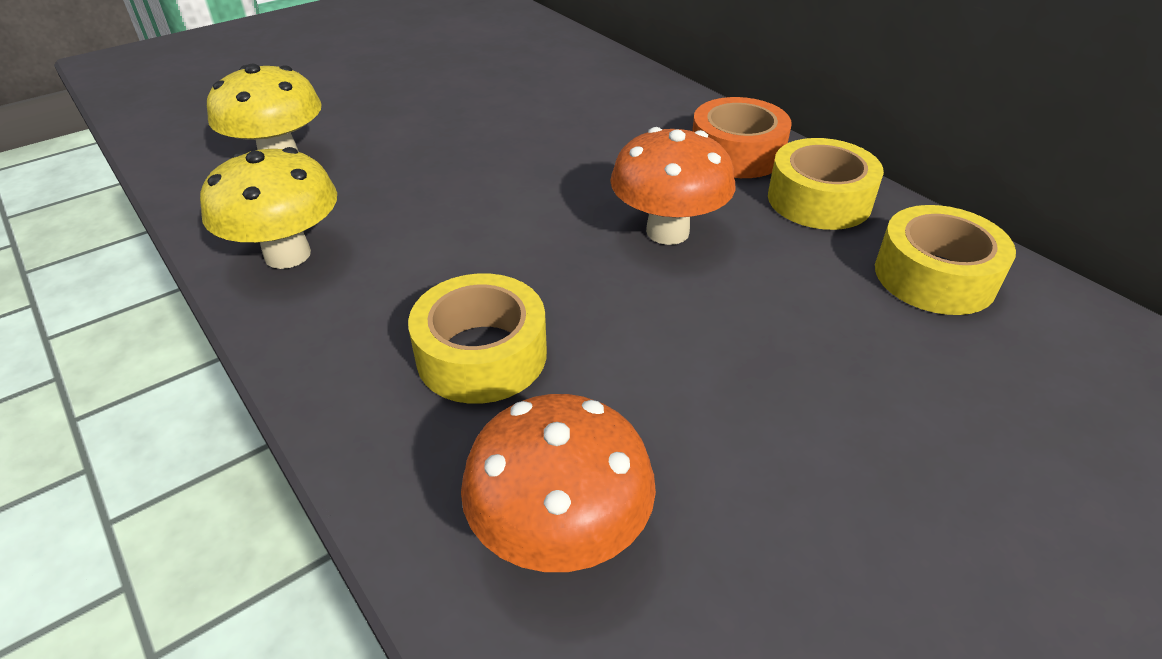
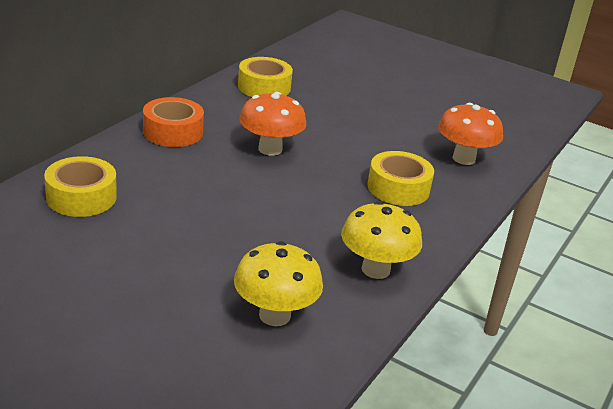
camera: 115 degrees left, 10 degrees down
(819, 200) = (213, 109): yellow tape -> yellow tape (81, 197)

